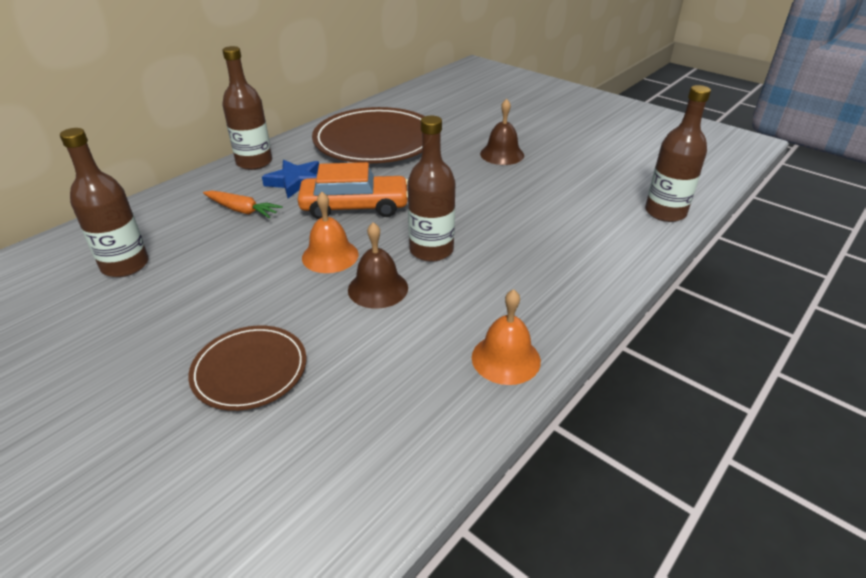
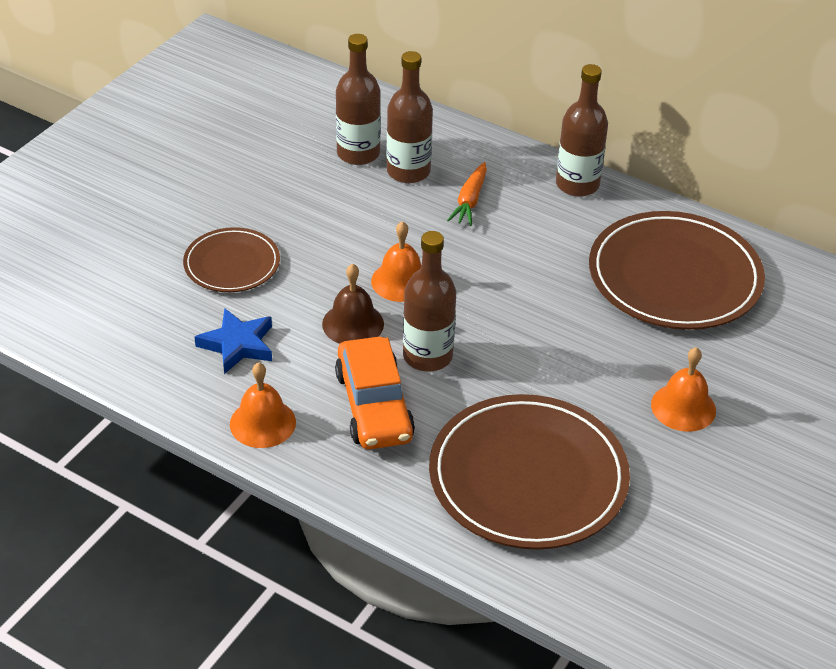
camera: 80 degrees right, 5 degrees up
(296, 182) = (541, 227): blue star -> blue star (237, 345)
(355, 207) = (501, 284): orange car -> orange car (374, 406)
(502, 154) = (683, 407): brown bell -> orange bell
(569, 218) = (528, 477): none -> brown plate
(665, 212) = (570, 581): brown bottle -> brown bottle (408, 171)

